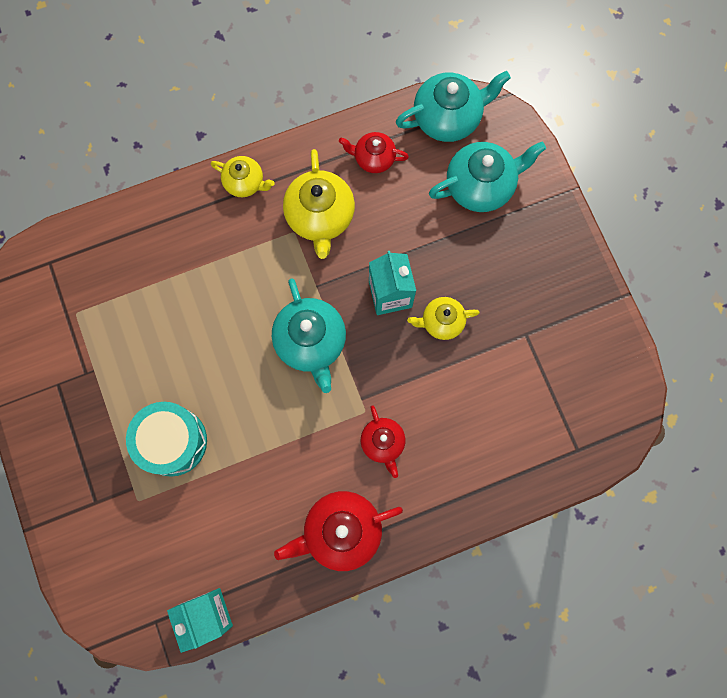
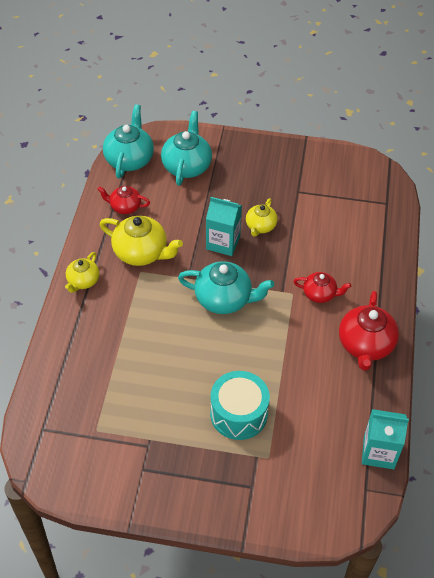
camera: 60 degrees left, 25 degrees down
(245, 182) = (83, 281): yellow teapot -> yellow teapot turned 150 degrees clockwise
(373, 158) = (125, 207): red teapot -> red teapot turned 60 degrees clockwise

